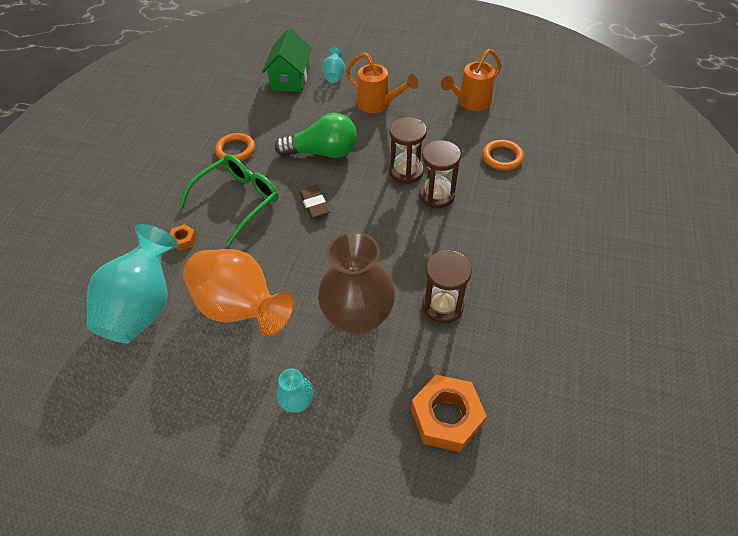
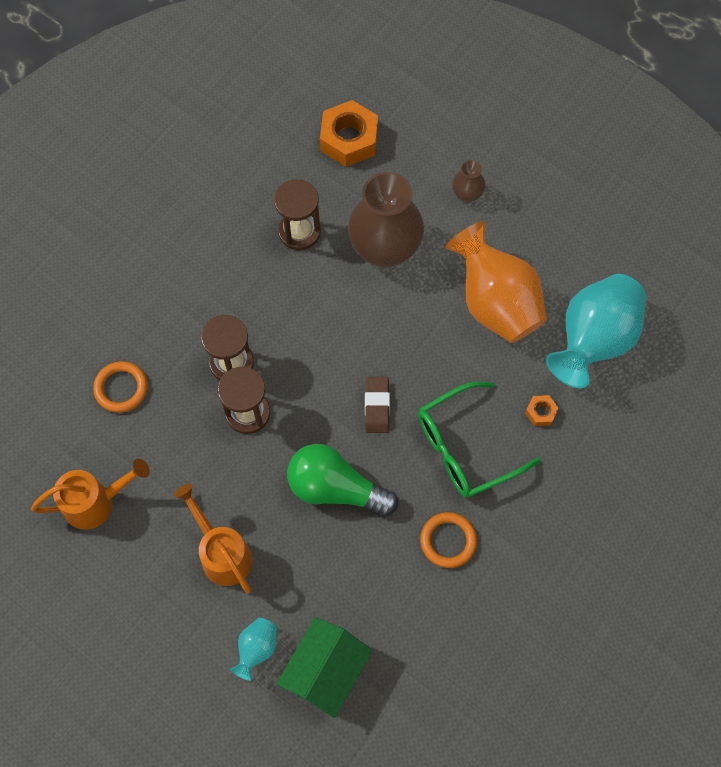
camera: 160 degrees left, 15 degrees up
(298, 402) = (467, 194): turquoise vase -> brown vase

